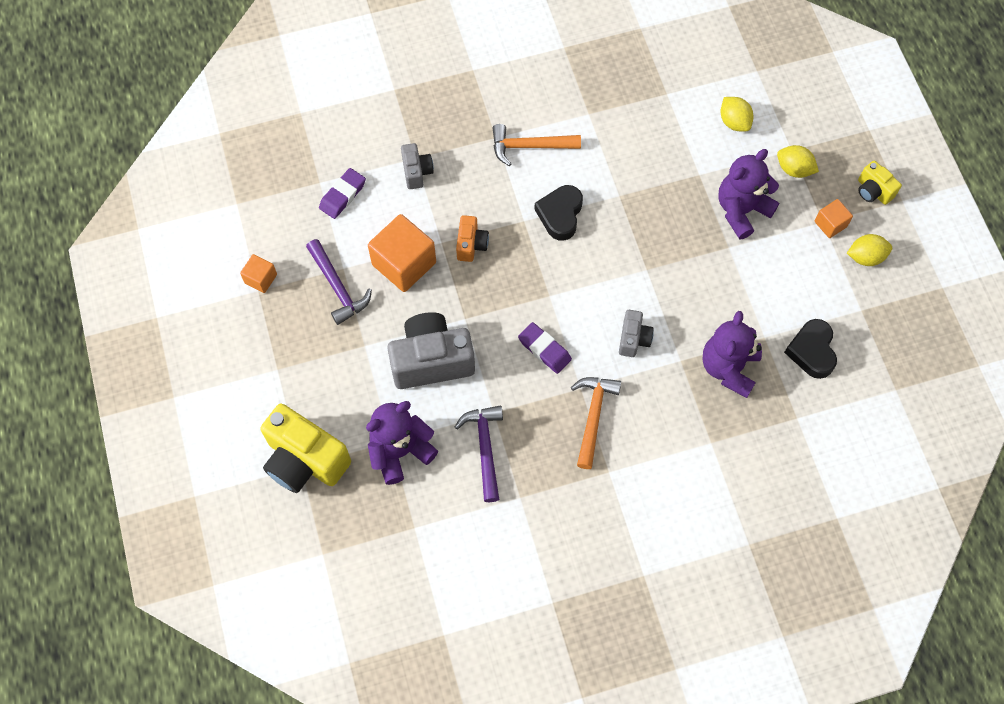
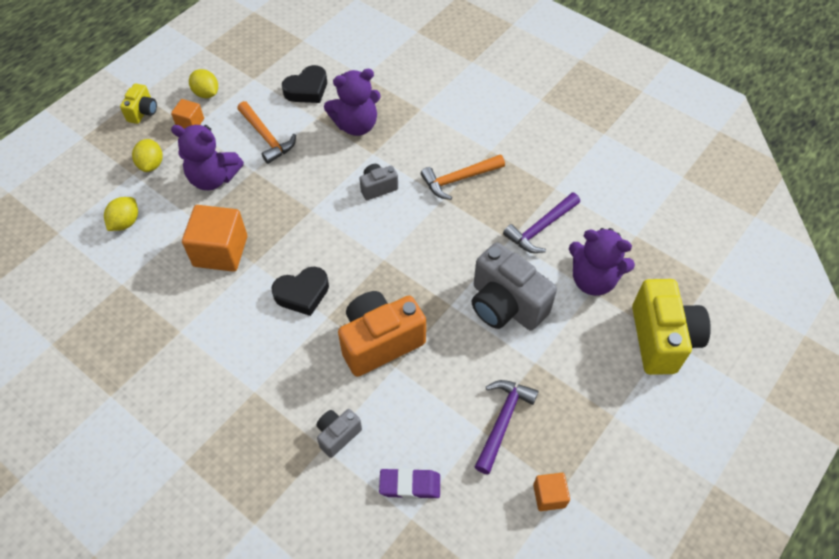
camera: 125 degrees left, 10 degrees down
(404, 263) = (438, 382): orange cube -> orange cube (220, 251)
(471, 245) = (380, 342): orange camera -> orange camera, size x1.98
(529, 146) = (246, 357): orange hammer -> orange hammer (266, 137)
(544, 349) = (432, 236): purple eraser -> none

